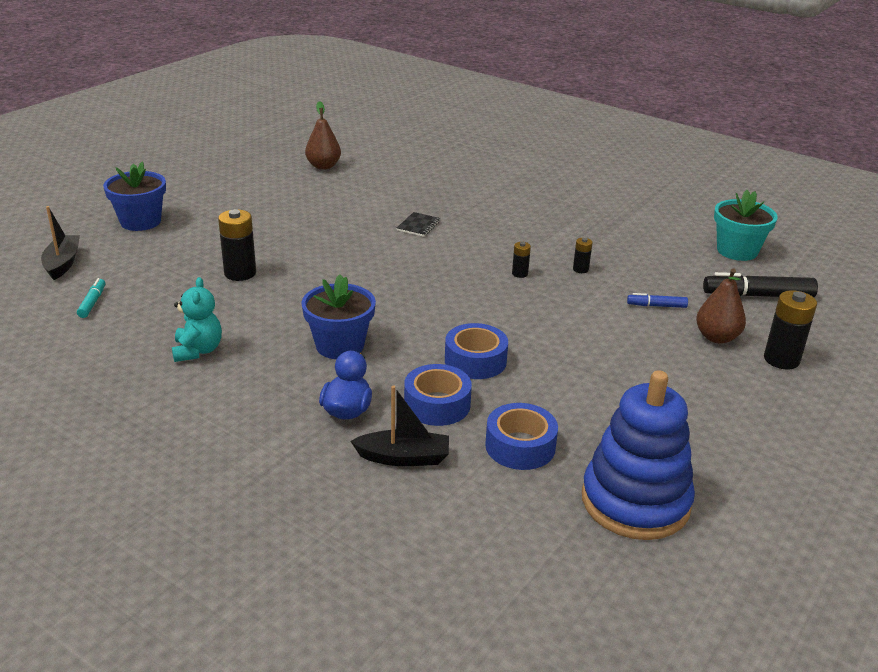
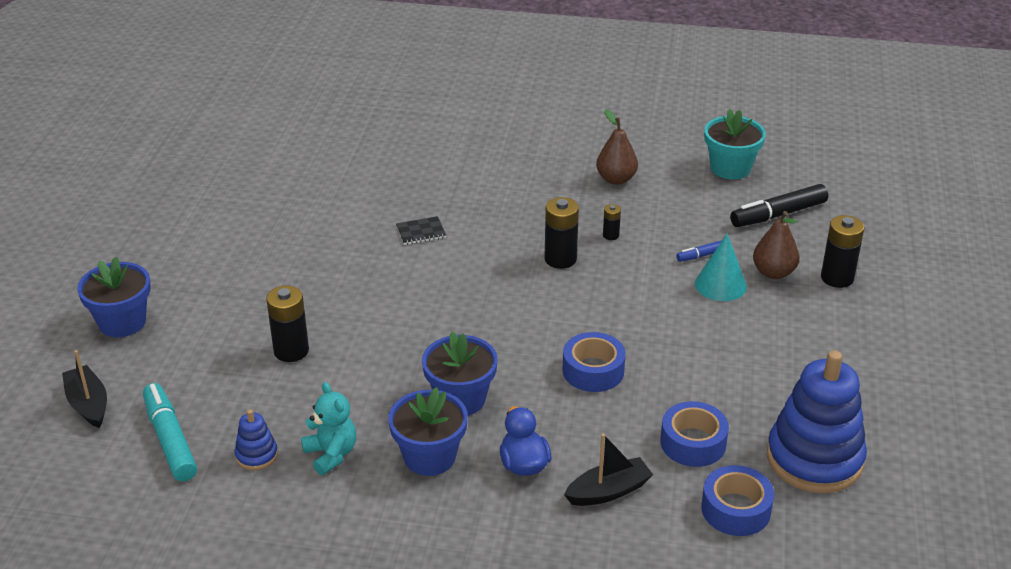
camera: 25 degrees left, 5 degrees up
(92, 302) = (170, 439): turquoise marker -> turquoise marker, size x1.90
(142, 333) = (256, 455): none -> blue stacking toy
(273, 378) = (429, 457): none -> blue flower pot
(323, 166) = (257, 184): brown pear -> brown pear (616, 179)
(418, 226) = (421, 232): black notebook -> black notebook turned 75 degrees clockwise
(437, 404) = (595, 428): blue tape -> blue tape (736, 509)
(520, 274) = (560, 259): black battery -> black battery, size x1.92
(655, 332) = (720, 285): none -> turquoise cone

